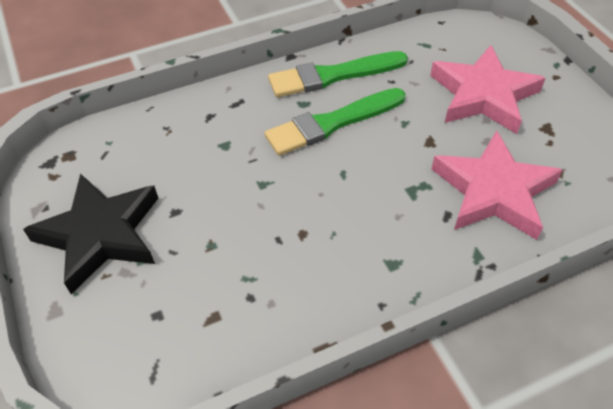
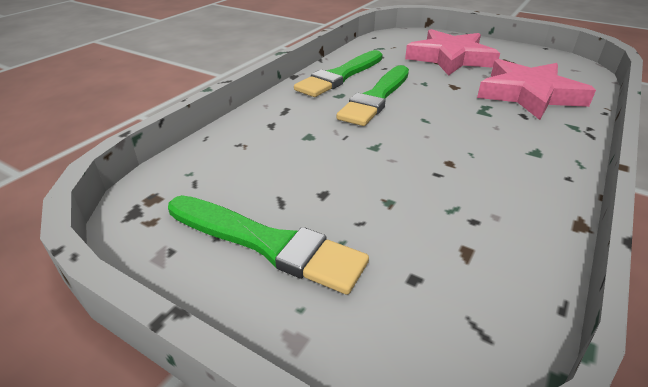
camera: 35 degrees left, 15 degrees down
(100, 234) = (267, 243): black star -> green brush

